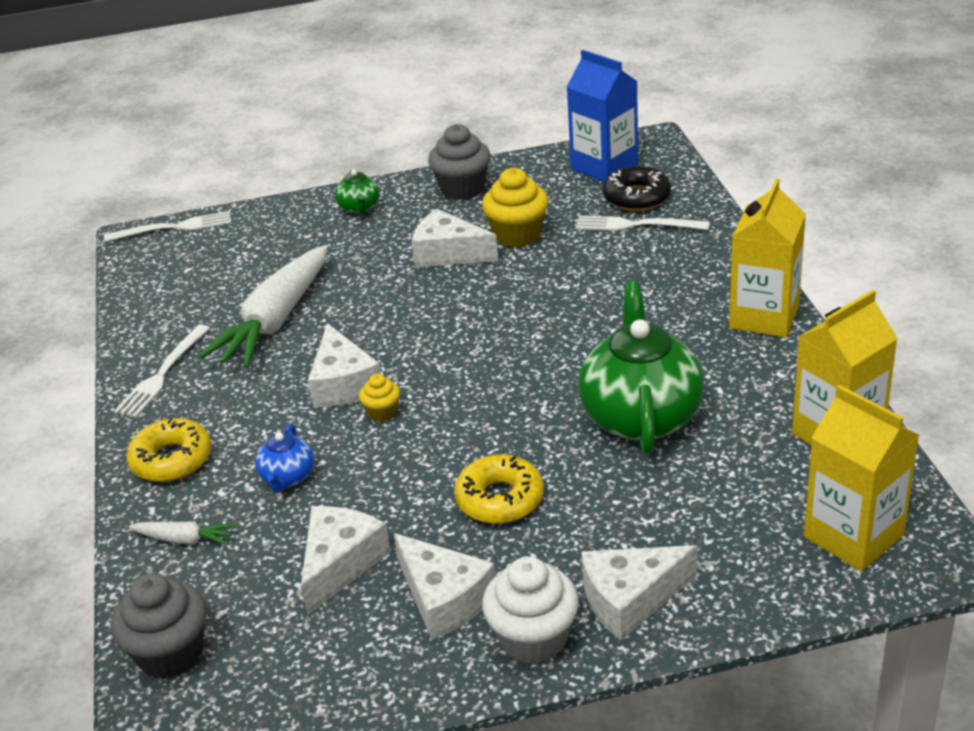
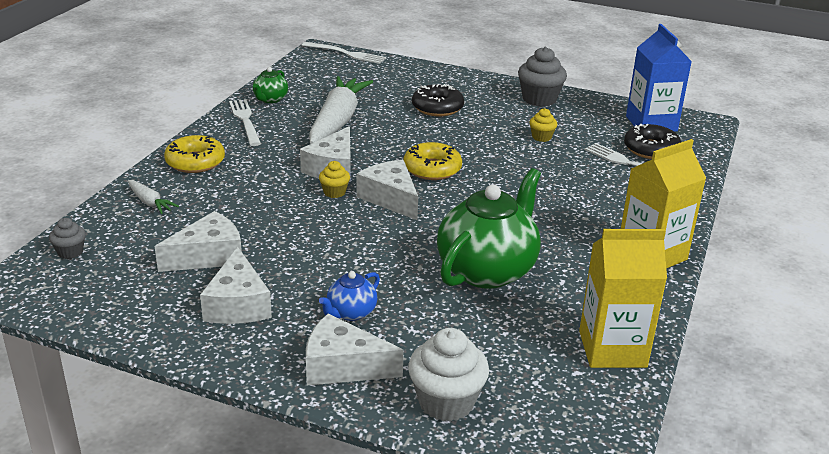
camera: 30 degrees right, 5 degrees down
(162, 375) = (245, 120): white fork -> white fork turned 105 degrees clockwise
(170, 653) = (70, 252): grey cupcake -> grey cupcake, size x0.53
(275, 321) = (338, 121): white carrot -> white carrot turned 135 degrees clockwise
(288, 478) = (240, 200): blue teapot -> blue teapot (351, 313)
(360, 208) = (462, 85): green teapot -> green teapot (270, 99)
(367, 250) = (437, 108): none -> black donut
(448, 253) = (484, 129): white cheese -> white cheese (390, 198)
(500, 499) = (339, 270): yellow donut -> yellow donut (432, 169)
(517, 235) = (541, 137): yellow cupcake -> yellow cupcake, size x0.53
(533, 639) = (257, 354): white cupcake -> white cupcake (446, 402)
(853, 536) = (540, 415): yellow carton -> none

